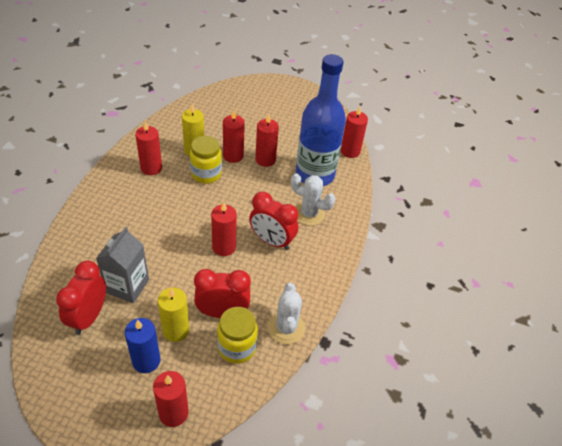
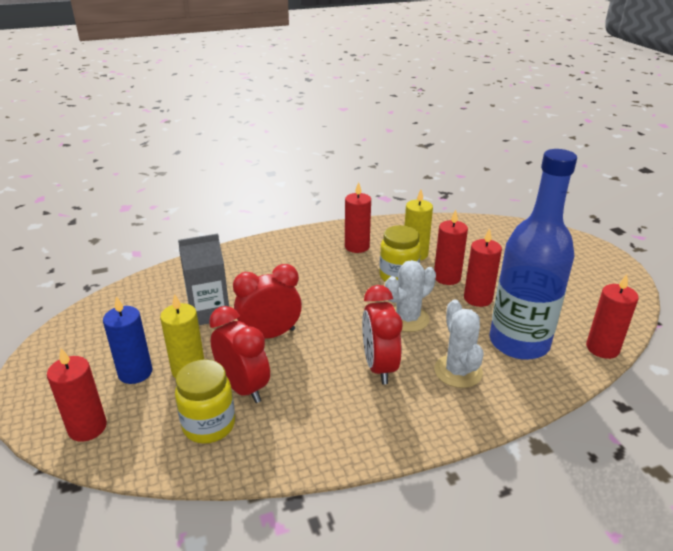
camera: 55 degrees right, 15 degrees down
(88, 317) = (153, 312): red clock -> red clock (270, 335)
(224, 247) = (326, 339): red candle -> none
(286, 328) = (275, 450): white cactus -> white cactus (407, 319)

